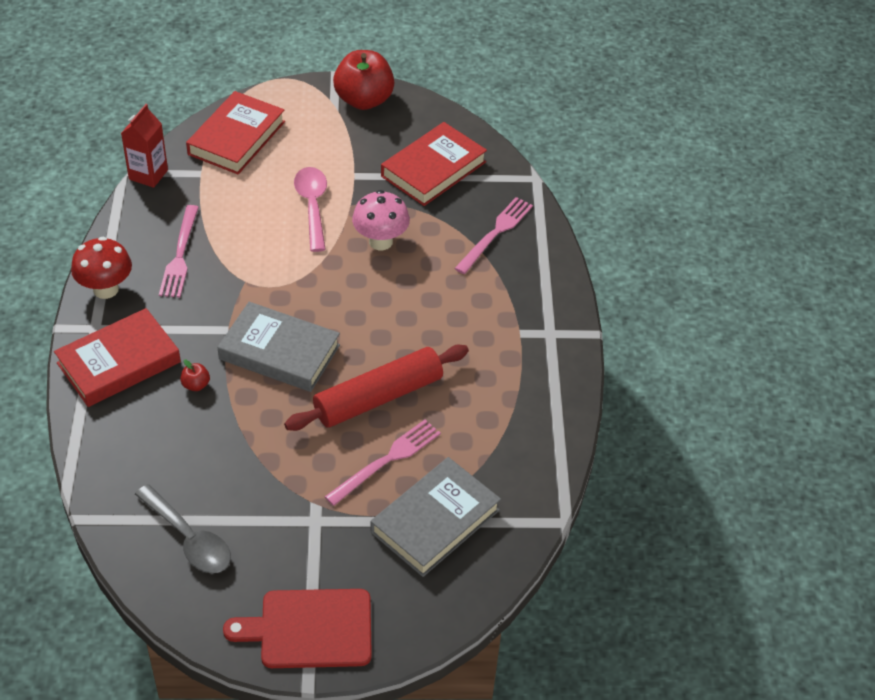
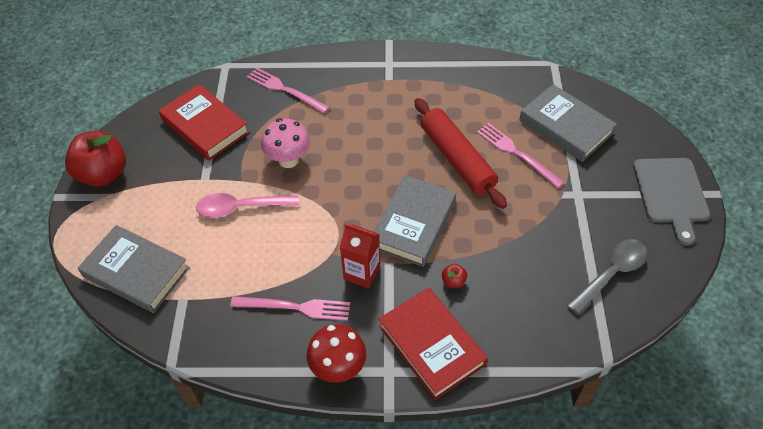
camera: 85 degrees left, 5 degrees up
(148, 175) = (178, 346): red carton -> red carton (362, 273)
(236, 138) = (136, 272): red book -> grey book
(310, 629) = (671, 194): red cutting board -> grey cutting board

